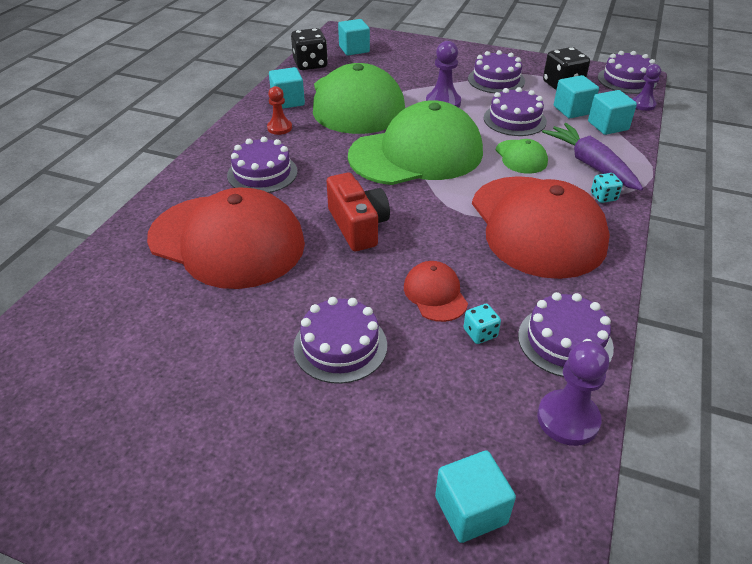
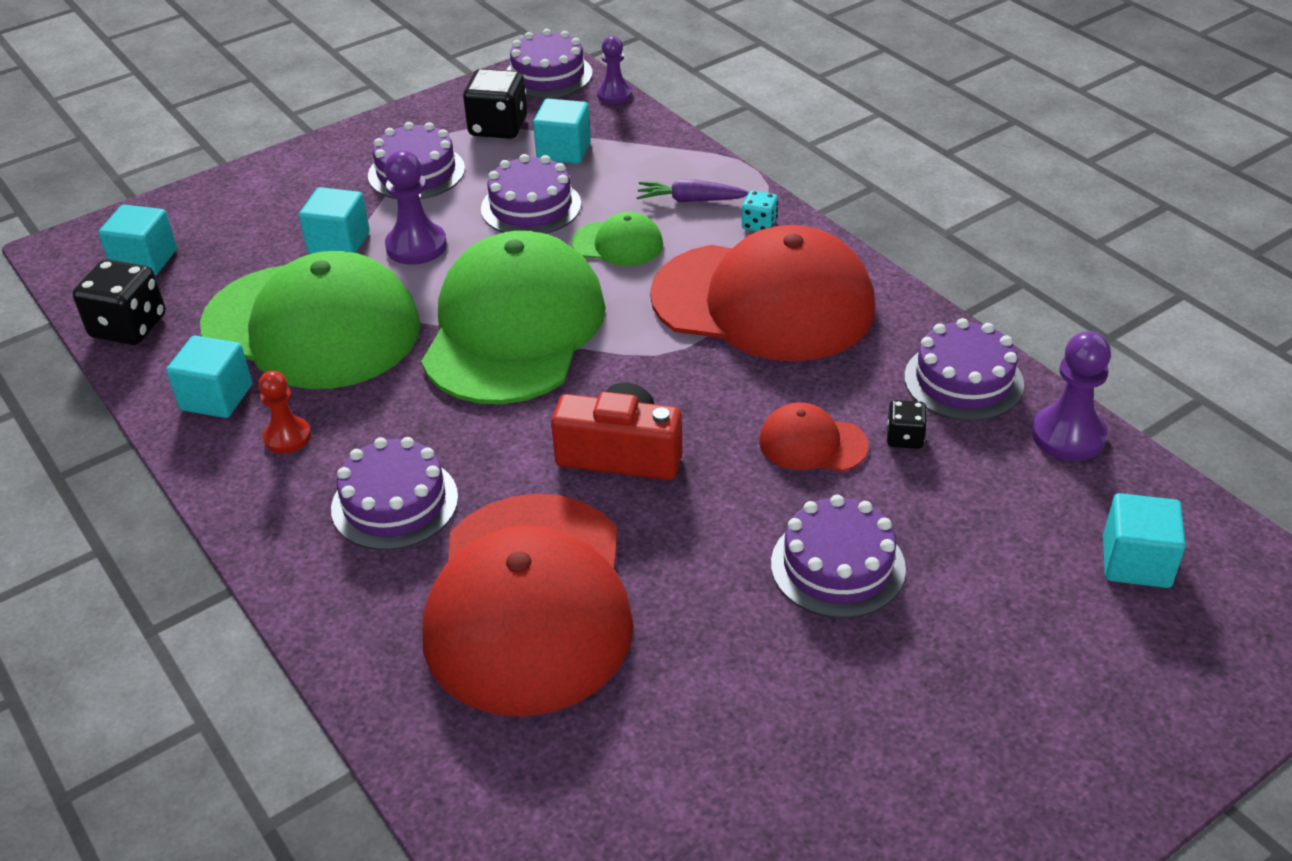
camera: 55 degrees left, 0 degrees up
(227, 241) = (529, 602): red cap -> red cap turned 120 degrees clockwise
(480, 333) = (904, 438): turquoise dice -> black dice
(590, 165) = (690, 200): purple carrot -> purple carrot, size x0.61
(608, 126) = (627, 144): turquoise cube -> turquoise cube (339, 243)

